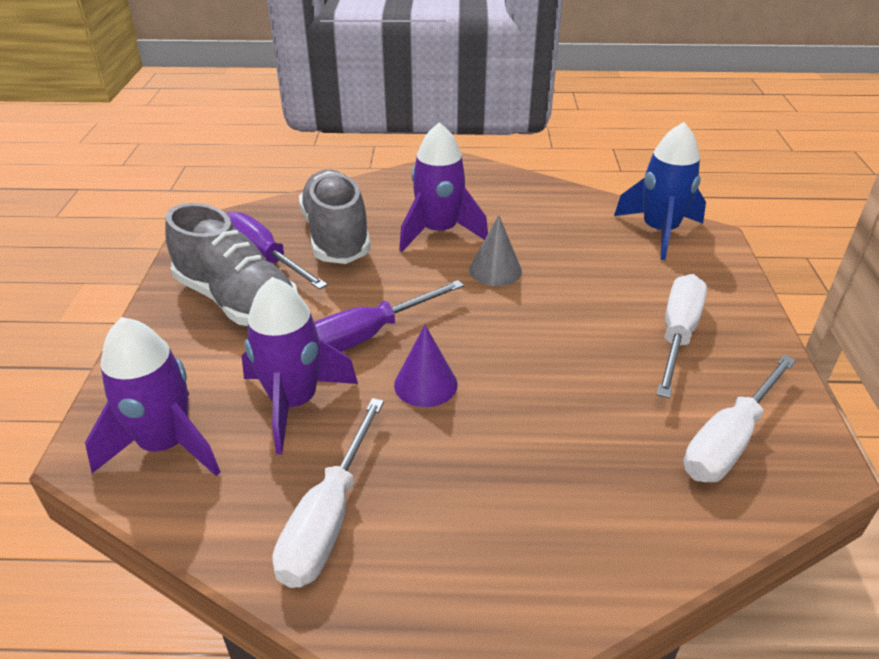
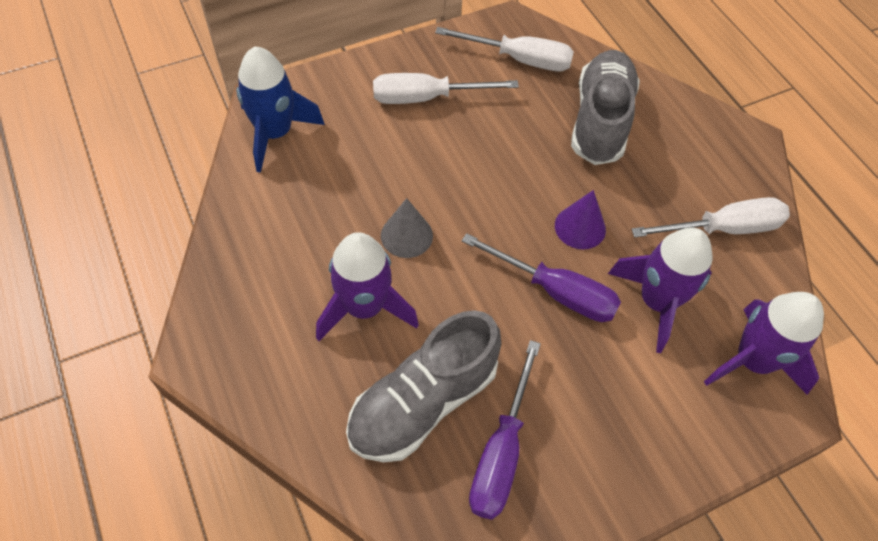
camera: 120 degrees left, 20 degrees up
(237, 301) = (579, 427): grey shoe -> grey shoe (600, 121)

